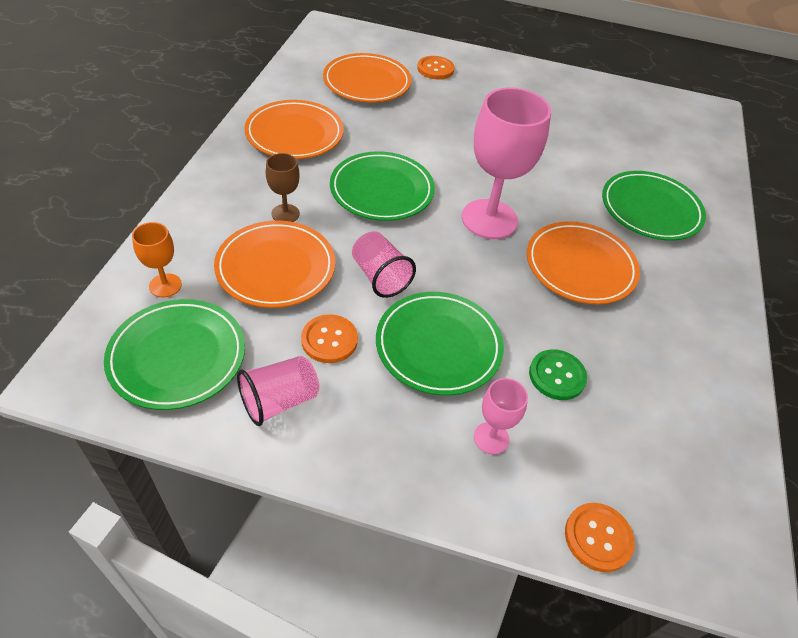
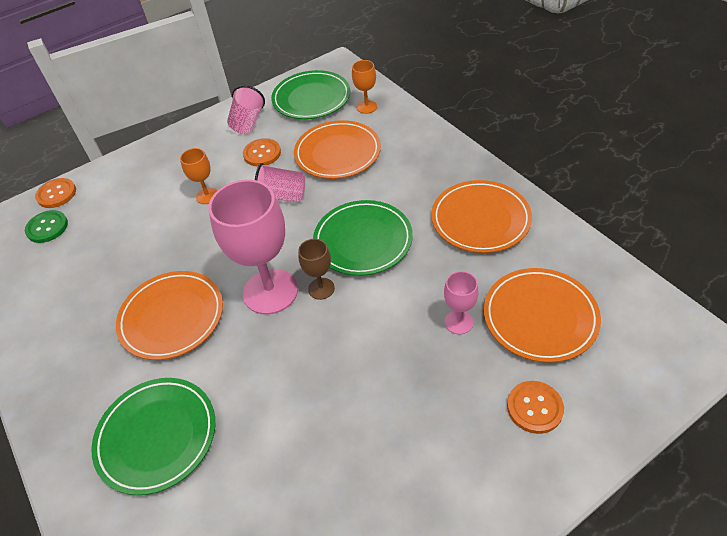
camera: 140 degrees right, 0 degrees up
(285, 214) = (384, 176): brown goblet -> brown goblet (321, 288)
(438, 346) = (207, 196): green plate -> orange goblet
(491, 438) = (138, 186): pink goblet -> pink goblet (458, 322)
(557, 376) = (129, 237): green button -> green button (47, 227)

